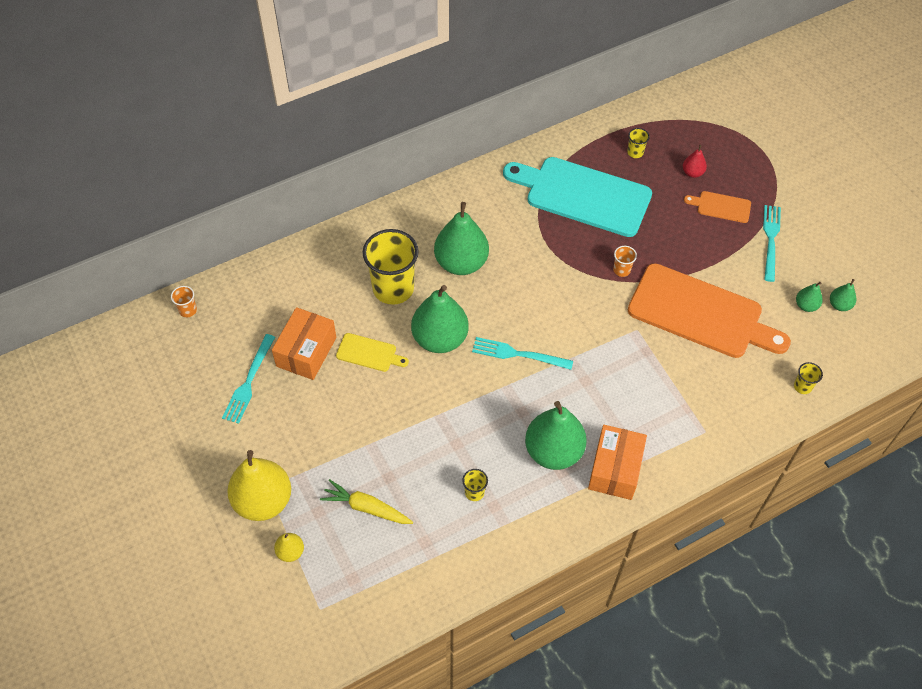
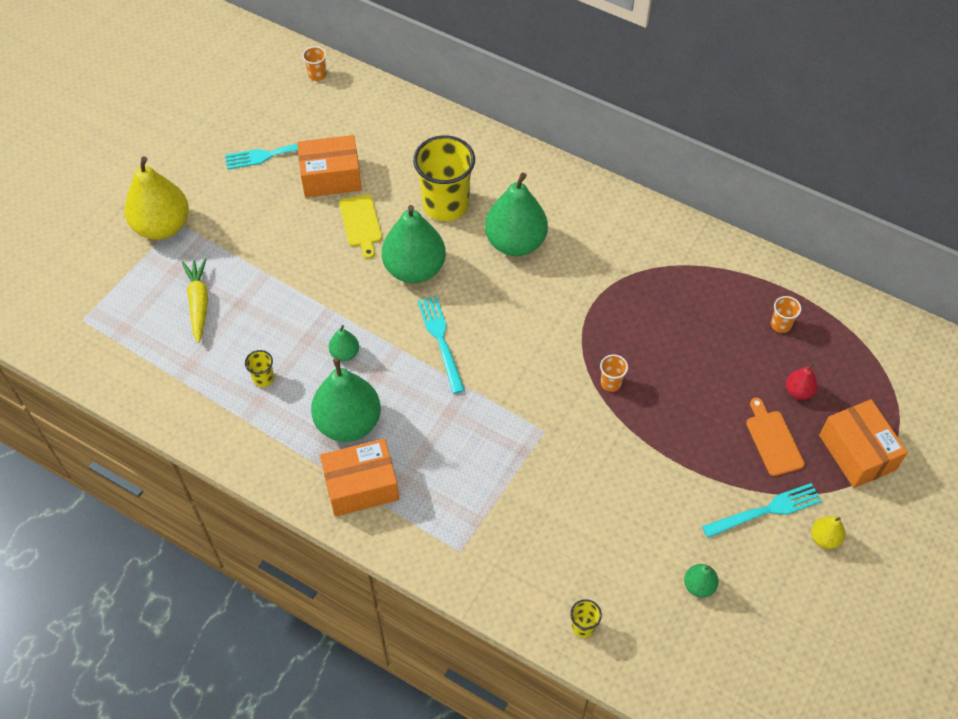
camera: 60 degrees right, 0 degrees up
(290, 552) = (124, 271): yellow pear -> yellow pear (824, 538)
(583, 195) = (682, 304): turquoise cutting board -> none
(635, 152) = (780, 324): yellow cup -> orange cup
(700, 313) = (609, 482): orange cutting board -> none
(755, 169) = (857, 452): none -> orange box
(839, 305) = (726, 622): green pear -> green pear (345, 353)

